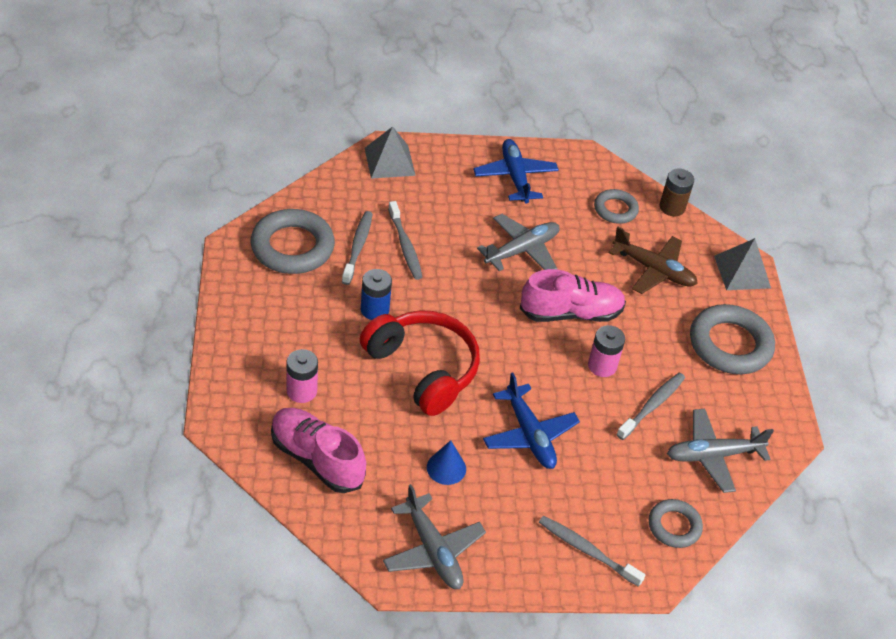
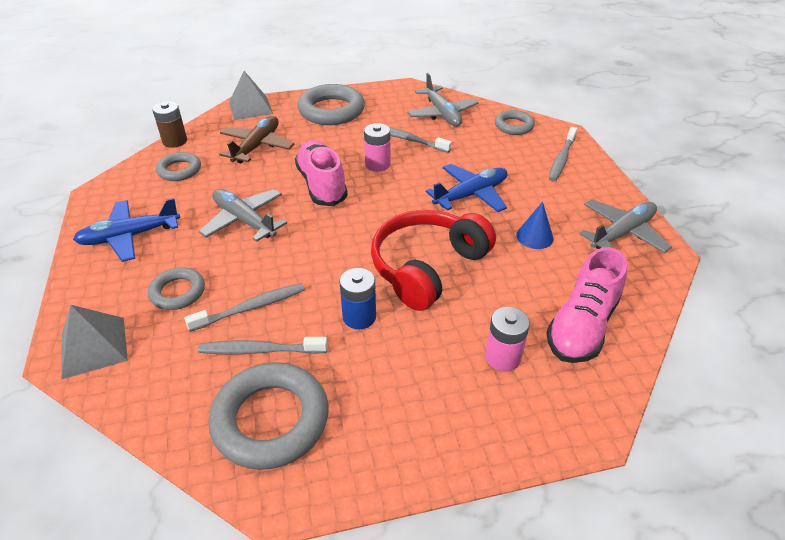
camera: 95 degrees left, 5 degrees down
(435, 205) = (178, 292): none -> grey ring

